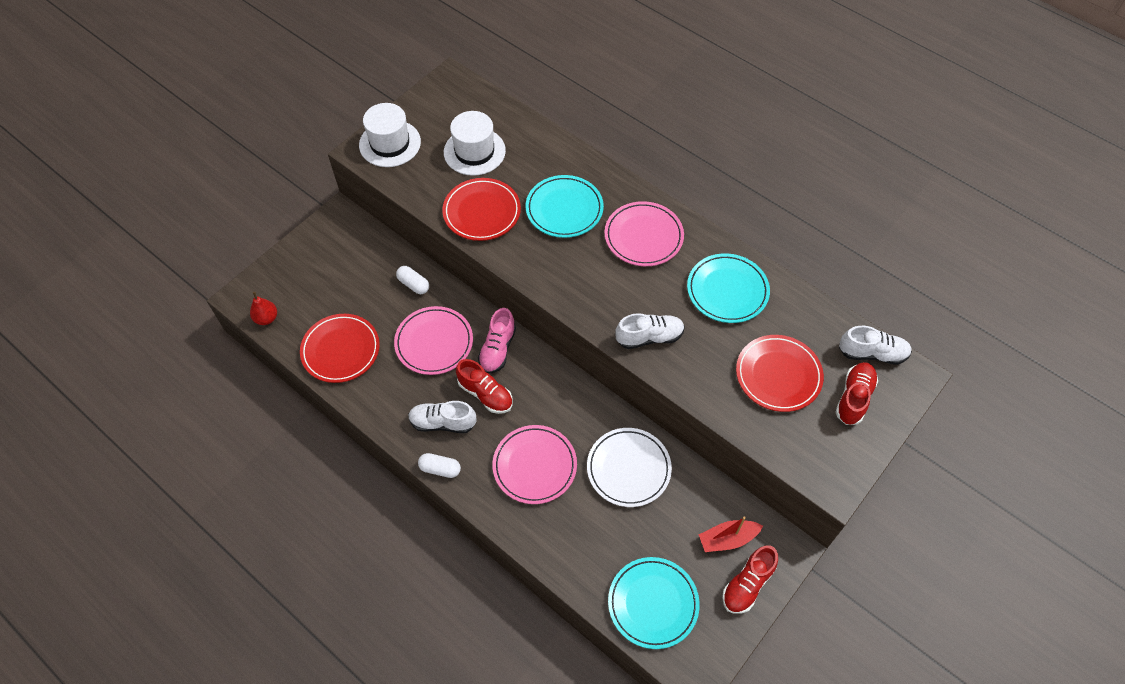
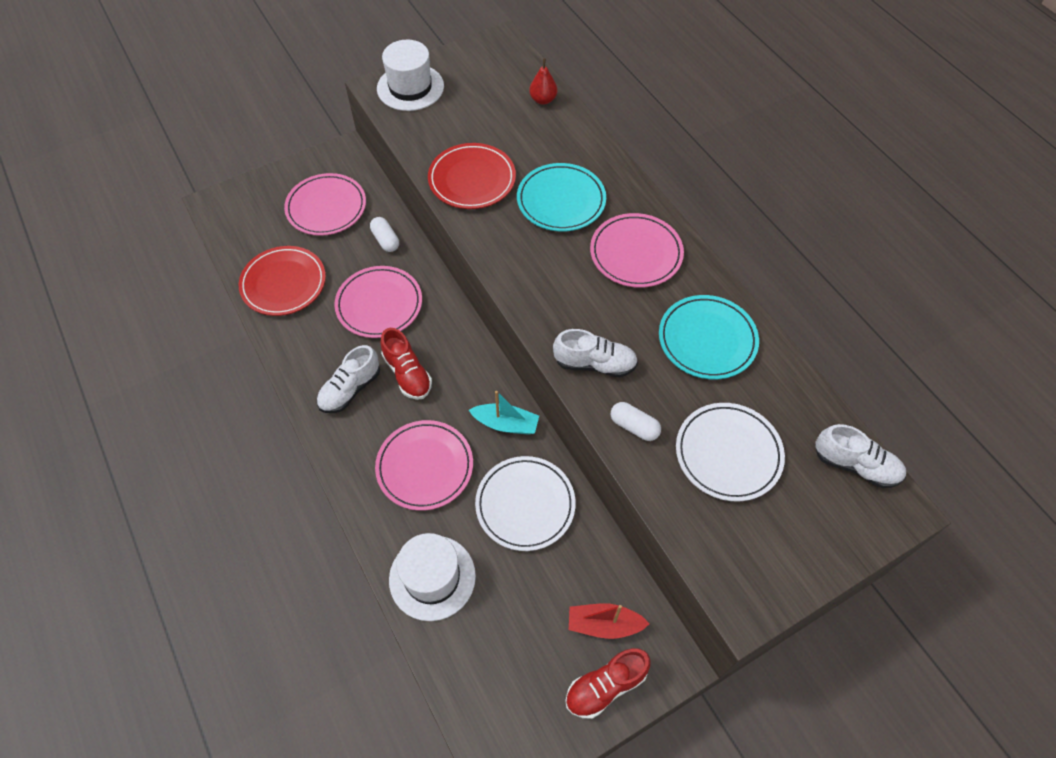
camera: 20 degrees right, 0 degrees up
(266, 318) = (228, 231): red pear -> red pear (543, 100)
(347, 270) = (326, 207): none -> pink plate
(440, 469) = (325, 436): white capsule -> white capsule (634, 426)
(443, 423) = (350, 389): white shoe -> white shoe turned 75 degrees counterclockwise
(474, 151) = (492, 117): white hat -> white hat (432, 577)
(497, 349) = (441, 331): pink shoe -> none
(585, 409) = (506, 424): none -> turquoise boat
(653, 603) = (487, 667): turquoise plate -> none
(778, 375) = (728, 453): red plate -> white plate
(854, 398) = (811, 510): red shoe -> none

